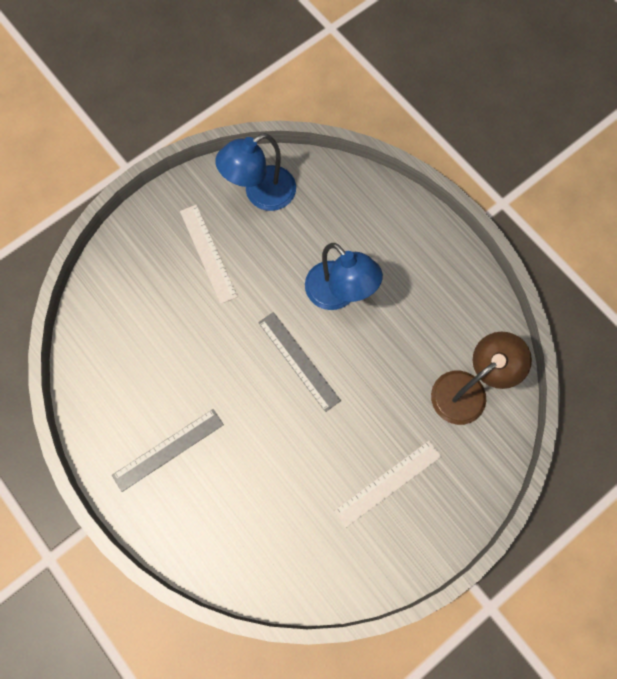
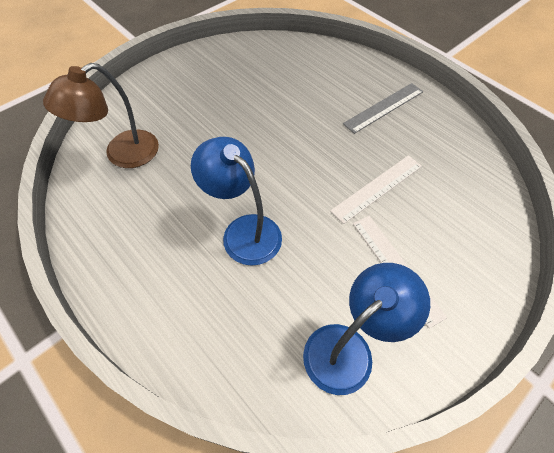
camera: 175 degrees right, 15 degrees down
(298, 361) = (282, 170): grey ruler -> none
(388, 483) = (203, 94): white ruler -> white ruler (377, 188)

